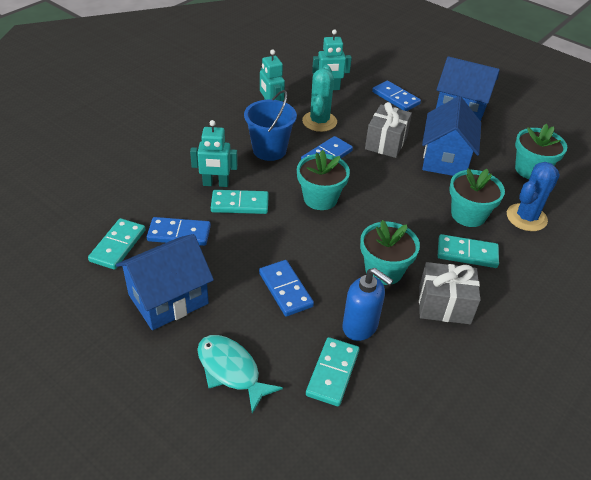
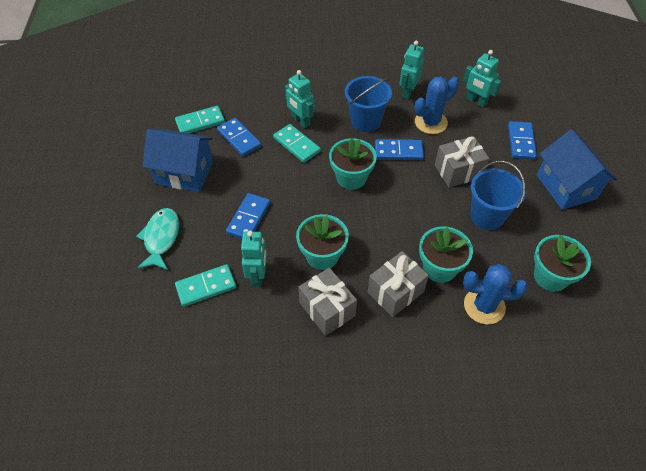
camera: 50 degrees right, 10 degrees up
(319, 121) = (431, 122): turquoise cactus -> blue cactus
(360, 327) = (258, 276): blue soap dispenser -> turquoise robot
(445, 159) = (487, 216): blue house -> blue bucket
(467, 253) = (395, 292): turquoise domino -> grey gift

